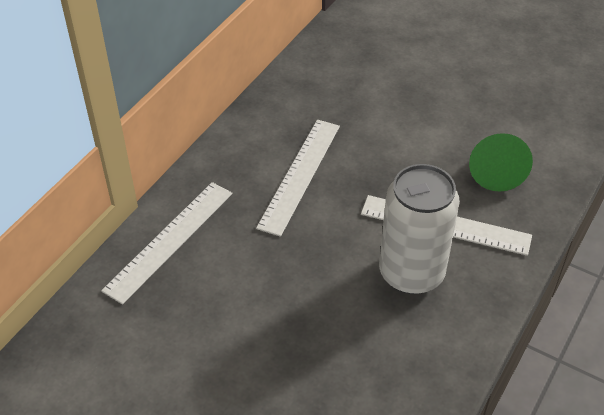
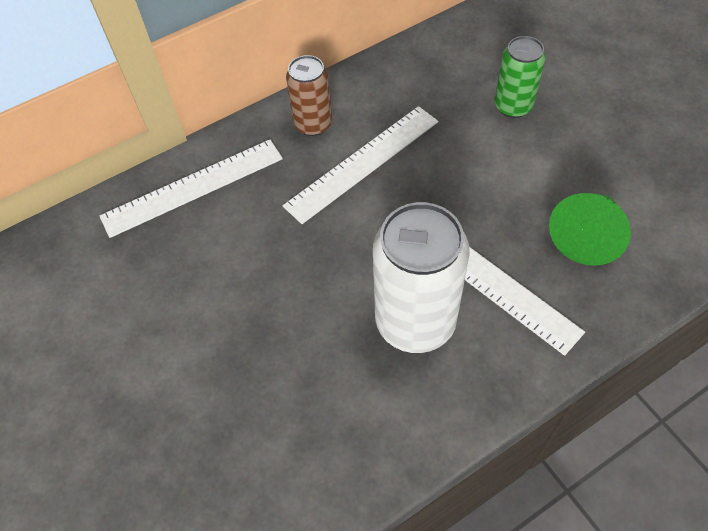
camera: 30 degrees right, 10 degrees up
(240, 159) = (313, 124): none -> brown can
(389, 98) = (513, 106): none -> green can

